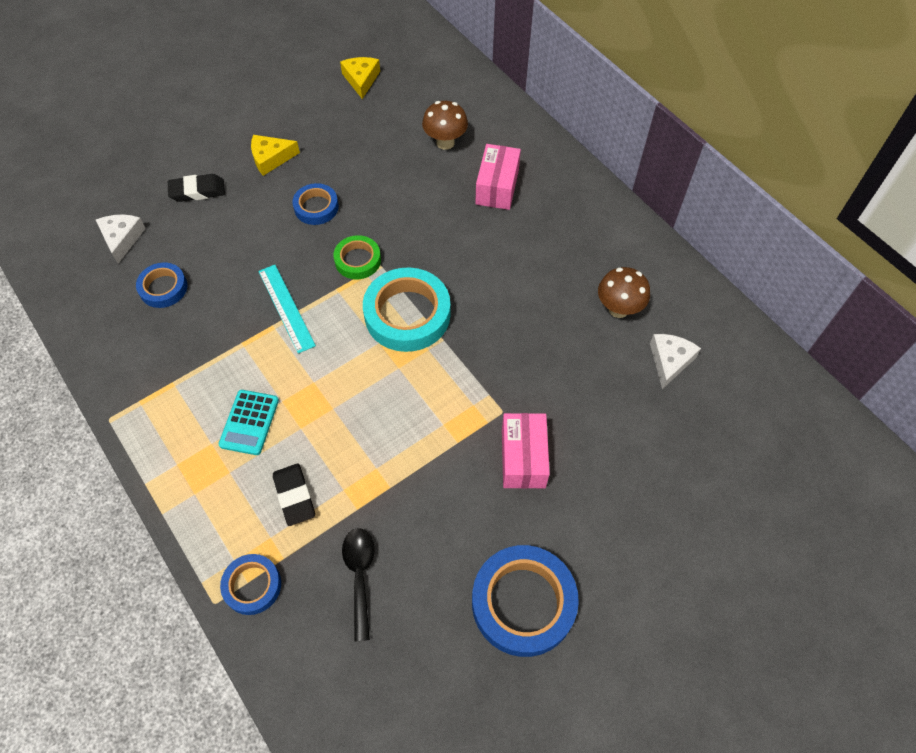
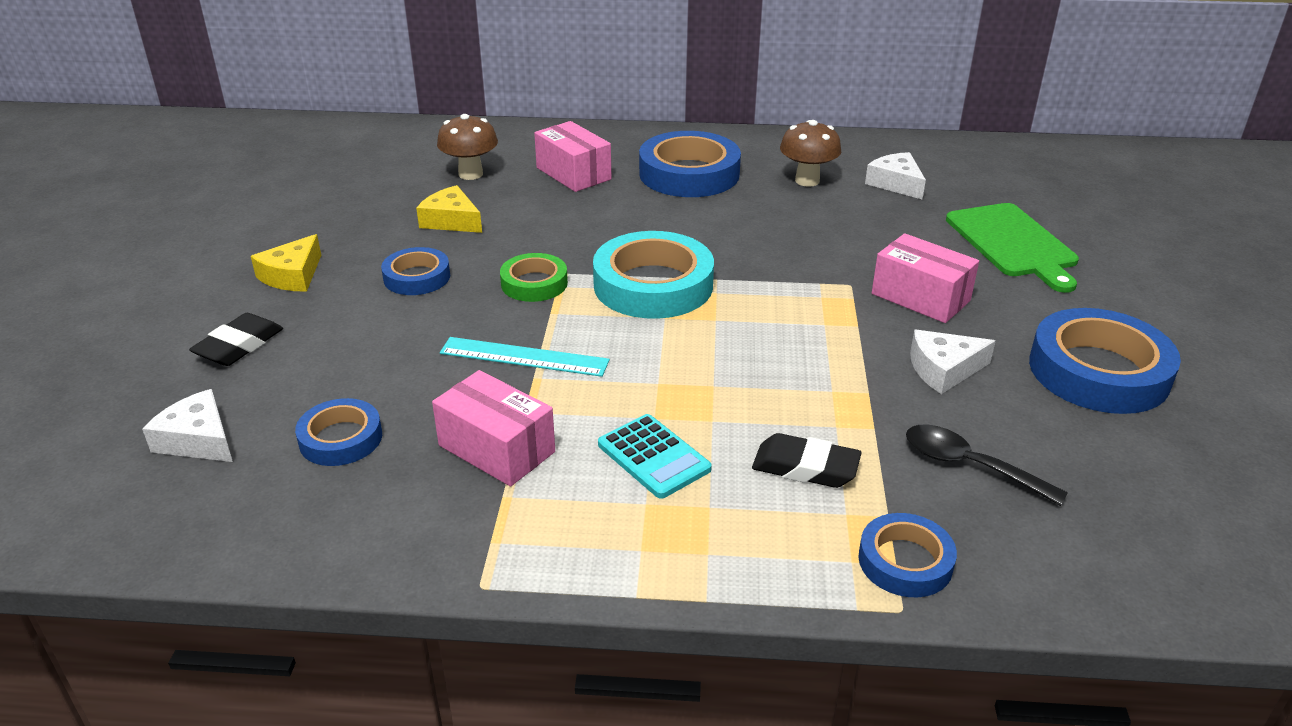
camera: 50 degrees left, 25 degrees down
(204, 353) = (497, 448): none -> pink box
(361, 80) = (299, 180): yellow cheese -> yellow cheese (451, 221)
(448, 514) = (943, 369): none -> white cheese
(559, 242) = (689, 174): none -> blue tape
(652, 476) = (1013, 243): none -> green cutting board

